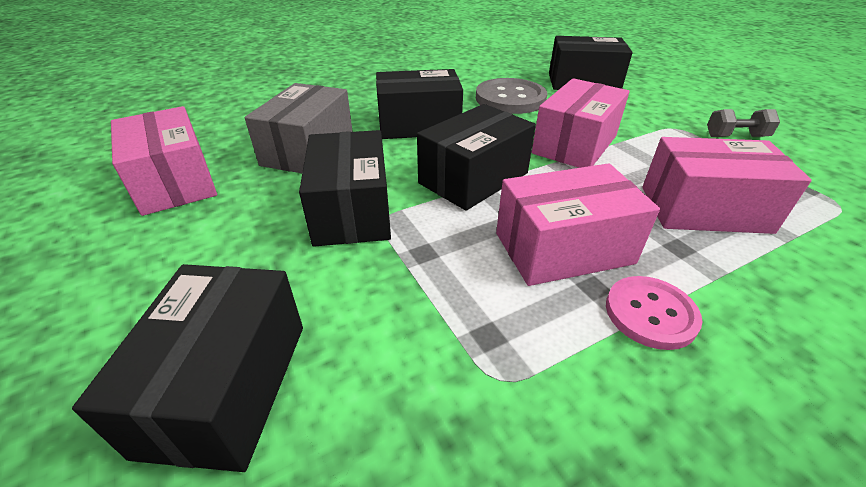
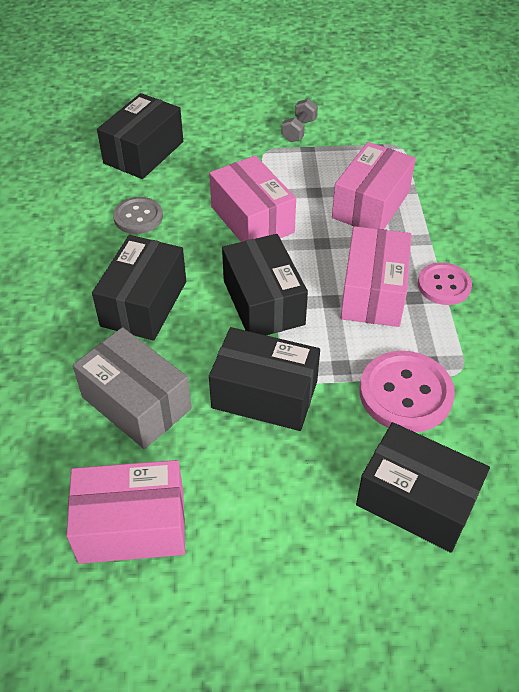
camera: 65 degrees left, 10 degrees up
(415, 323) = (405, 393): none -> pink button
(510, 99) = (138, 217): grey button -> grey button, size x0.64

